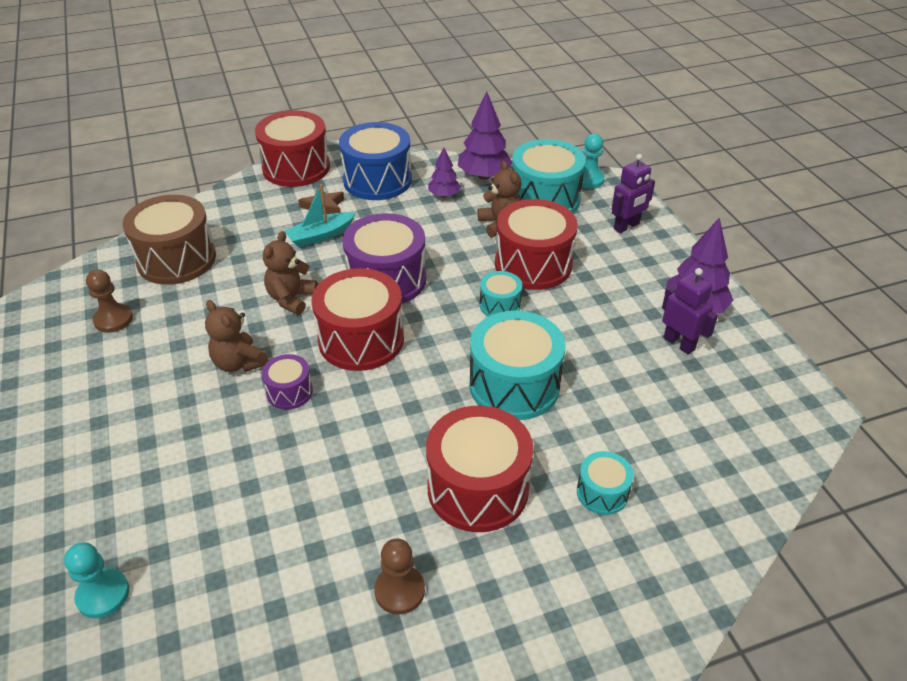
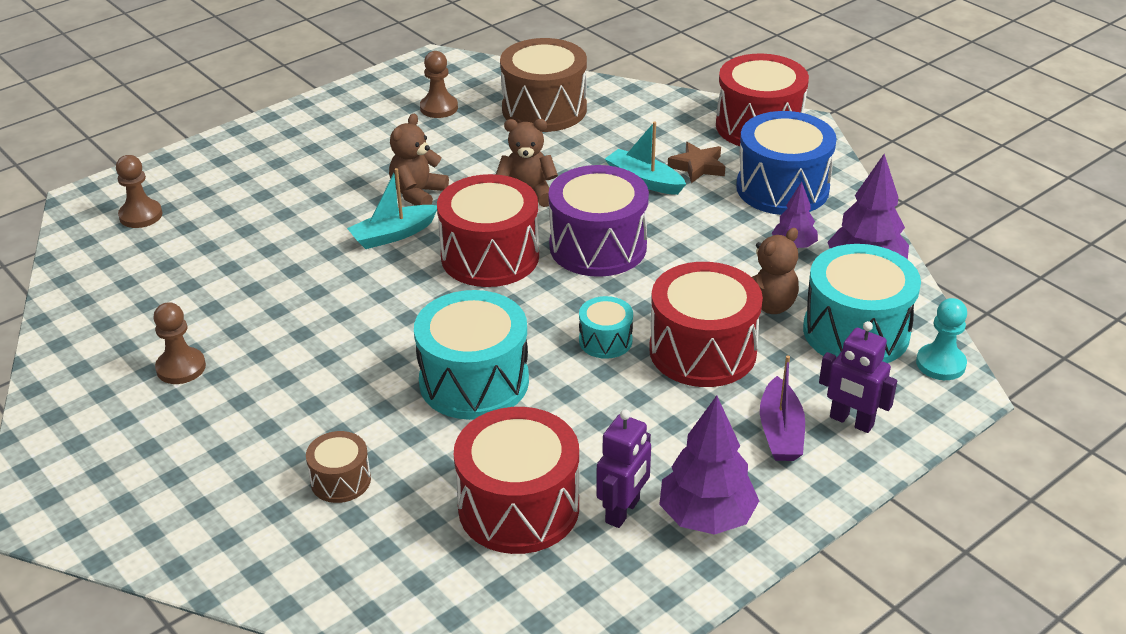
camera: 70 degrees right, 5 degrees down
(103, 594) = (140, 215): turquoise pawn -> brown pawn
(289, 392) = (393, 235): purple drum -> turquoise boat
(478, 488) = (315, 388): red drum -> red drum (519, 507)
(602, 493) = (340, 480): turquoise drum -> brown drum
(626, 256) = (780, 432): none -> purple boat

